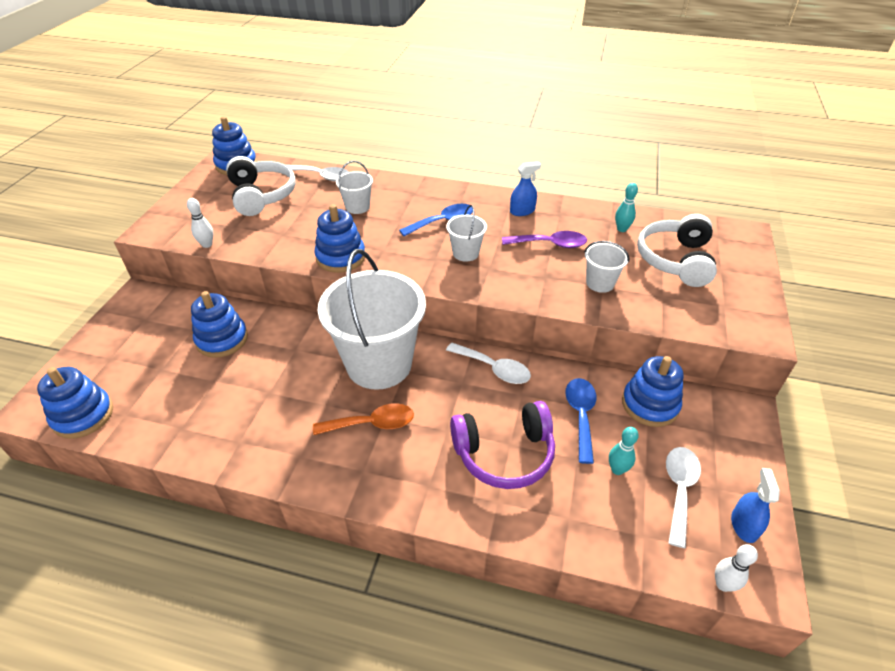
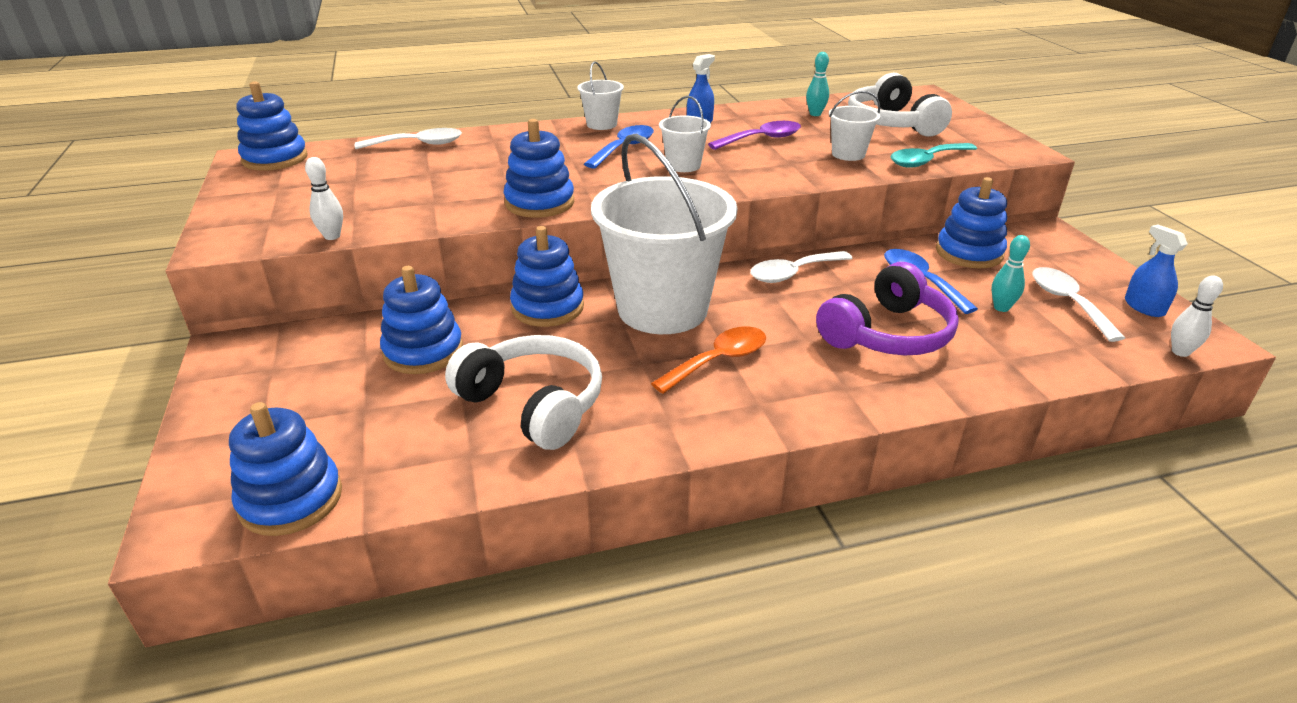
camera: 30 degrees left, 10 degrees down
(261, 195) = (353, 177): white headphones -> white headphones (533, 404)
(314, 333) = (547, 307): none -> blue stacking toy
(357, 207) = (502, 159): white bucket -> white bucket (601, 124)
(494, 369) = (793, 273): white spoon -> white spoon turned 150 degrees clockwise
(657, 313) = (926, 161): none -> turquoise spoon

